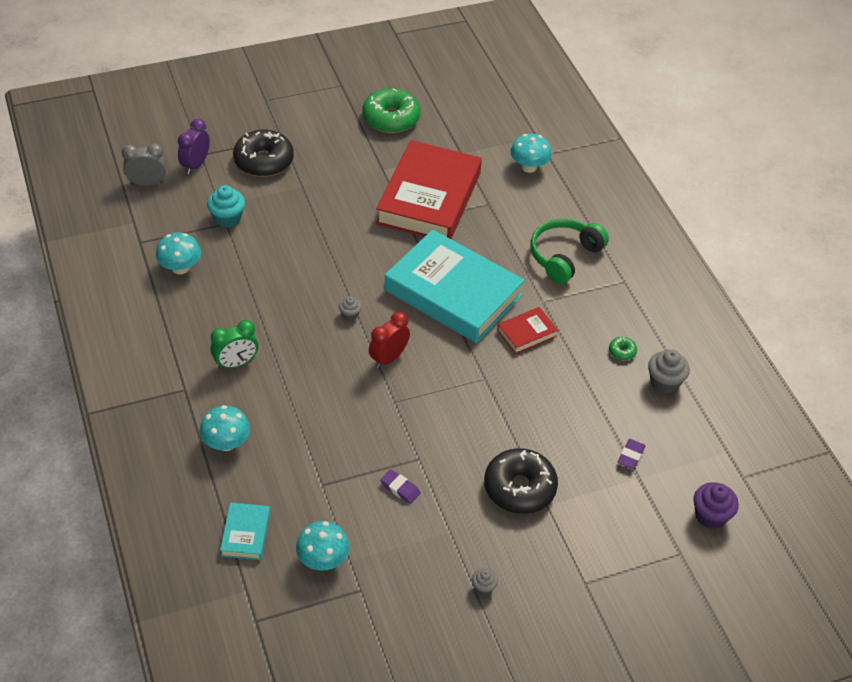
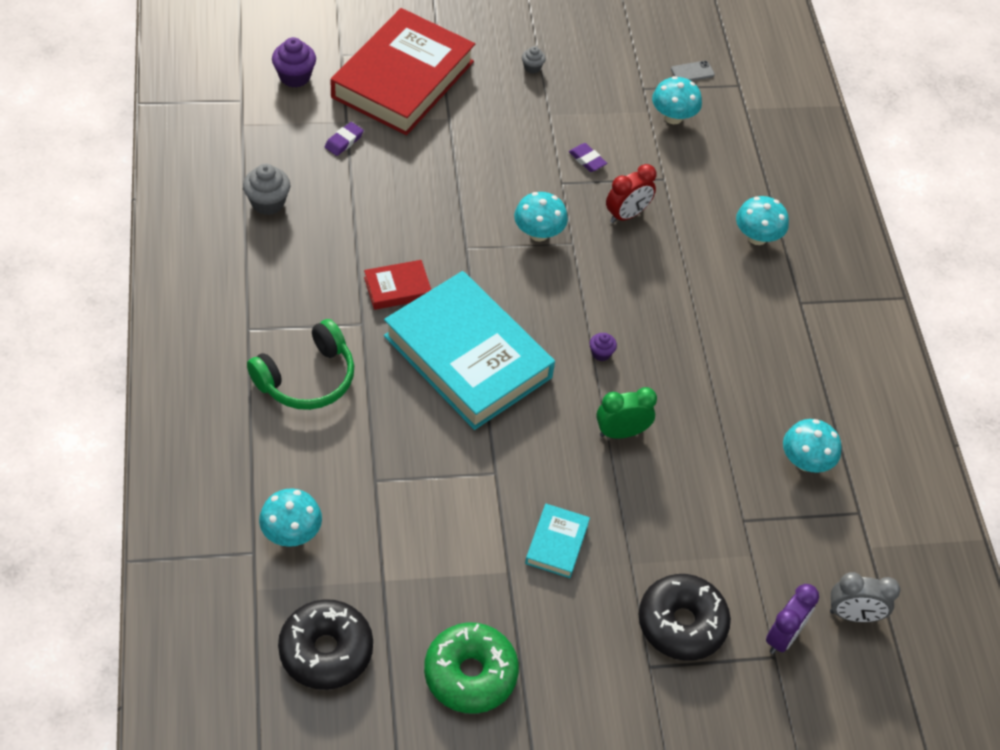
camera: 170 degrees left, 5 degrees up
(227, 218) = (741, 528): turquoise cupcake -> none
(236, 363) = (741, 320): green clock -> green clock (621, 432)
(246, 534) = (742, 152): turquoise book -> turquoise book (556, 543)
(309, 626) = (692, 72): none -> grey phone
(350, 315) = (601, 353): grey cupcake -> purple cupcake
(388, 358) = (567, 291): red clock -> red clock (627, 215)
(426, 404) = (538, 233): none -> turquoise mushroom
(429, 198) = (455, 506): red book -> red book (403, 79)
(519, 488) = (469, 136): black donut -> black donut (326, 651)
(622, 351) = (297, 245): green donut -> none

